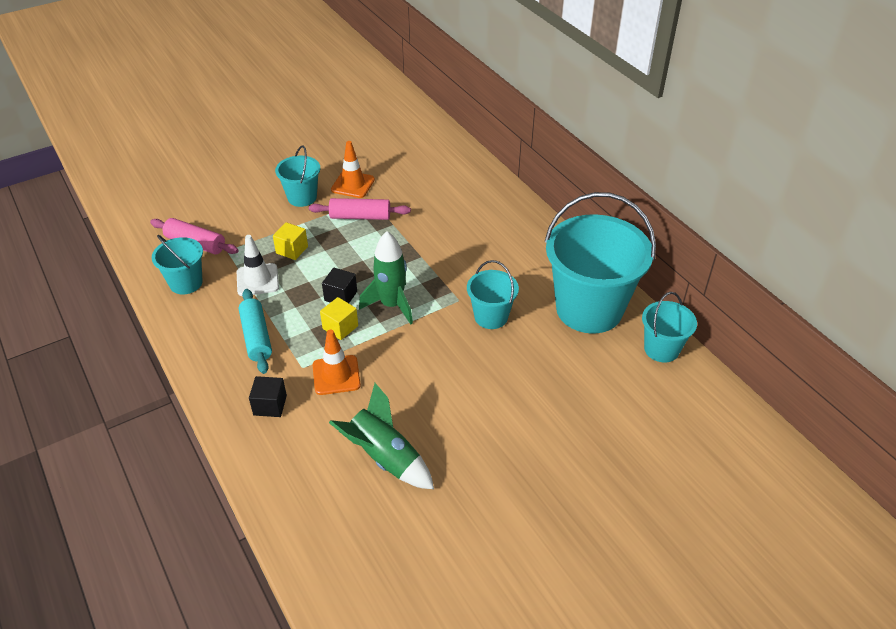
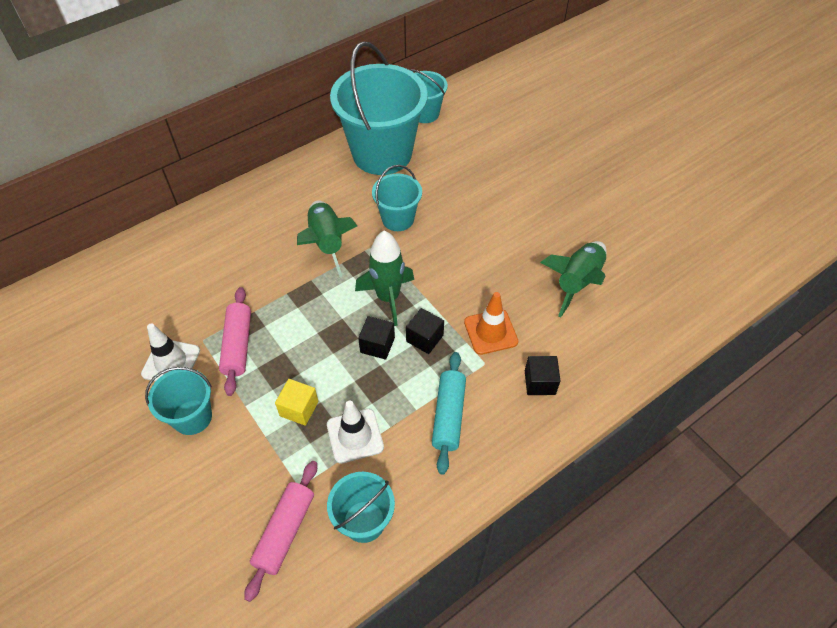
camera: 95 degrees left, 10 degrees up
(256, 337) = (448, 416): turquoise rolling pin -> turquoise rolling pin turned 60 degrees counterclockwise
(340, 327) = (424, 338): yellow cube -> black cube
(353, 185) = (171, 362): orange traffic cone -> white traffic cone
(464, 266) = (327, 243): none -> green rocket

